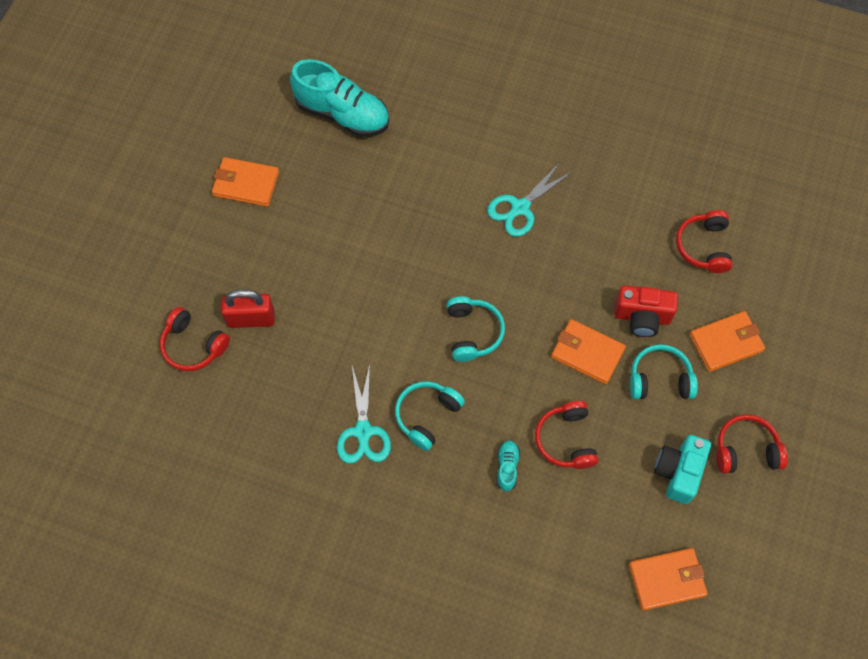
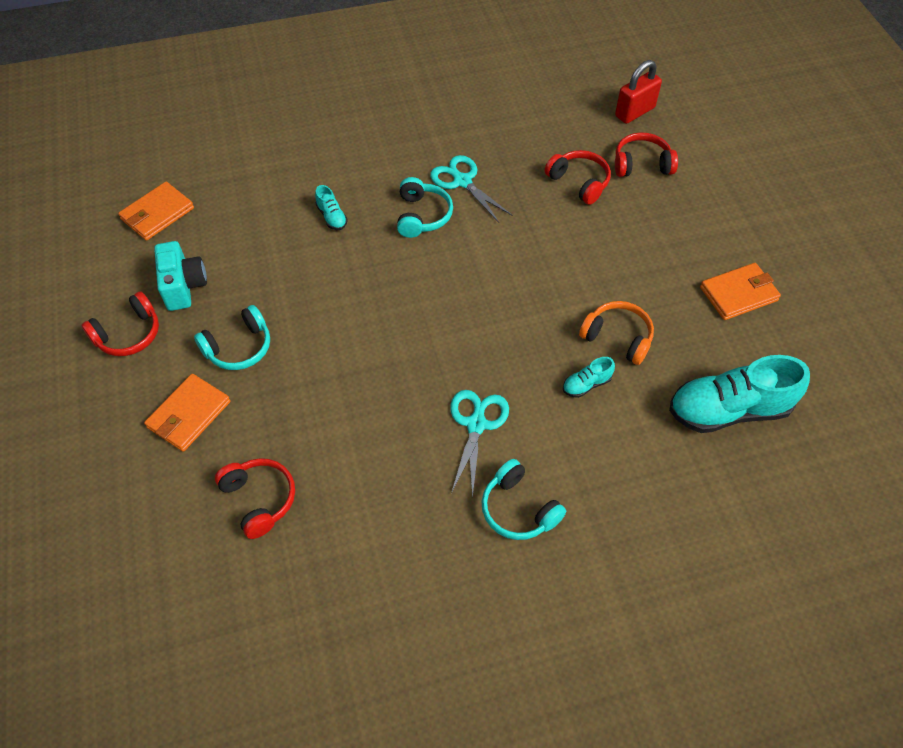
camera: 145 degrees right, 10 degrees down
(251, 319) = (620, 203): red padlock -> red padlock (634, 112)
(366, 207) = (618, 337): none -> orange headphones
(420, 188) = (586, 384): none -> turquoise shoe
(473, 332) = (433, 292): turquoise headphones -> turquoise headphones (518, 509)
(566, 440) = (296, 259): red headphones -> red headphones (579, 182)
(587, 353) = (320, 332): orange wallet -> none
(642, 317) = (286, 391): red camera -> none

